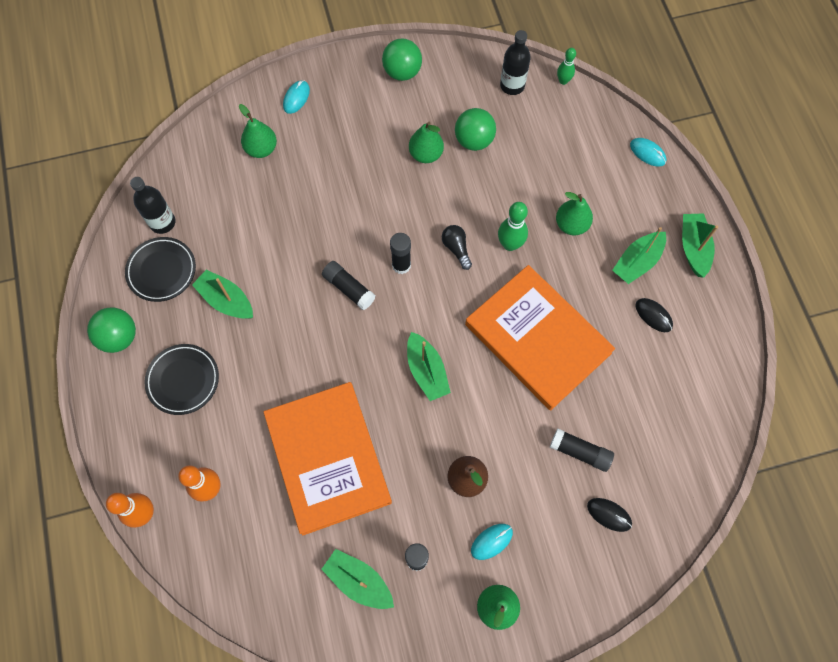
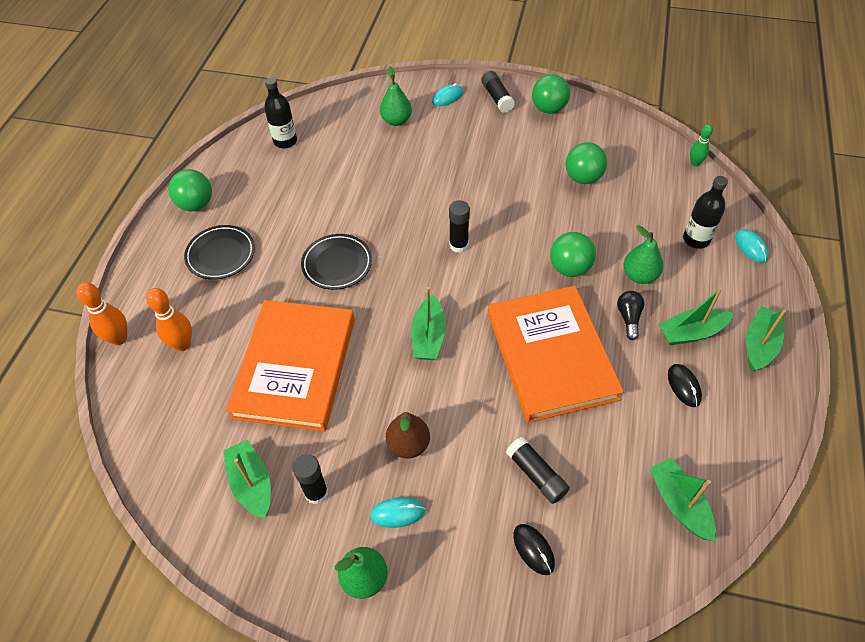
camera: 30 degrees right, 15 degrees down
(162, 271) = (261, 173): black plate -> black plate (337, 264)
(226, 300) = (295, 212): green boat -> green boat (679, 503)
(349, 288) = (401, 244): black glue stick -> black glue stick (497, 98)
(426, 154) = (533, 172): green pear -> none
(456, 248) = (517, 252): black light bulb -> black light bulb (629, 318)
(510, 244) = (569, 268): green bowling pin -> green ball
(512, 85) = (643, 150): black bottle -> black bottle (696, 239)

